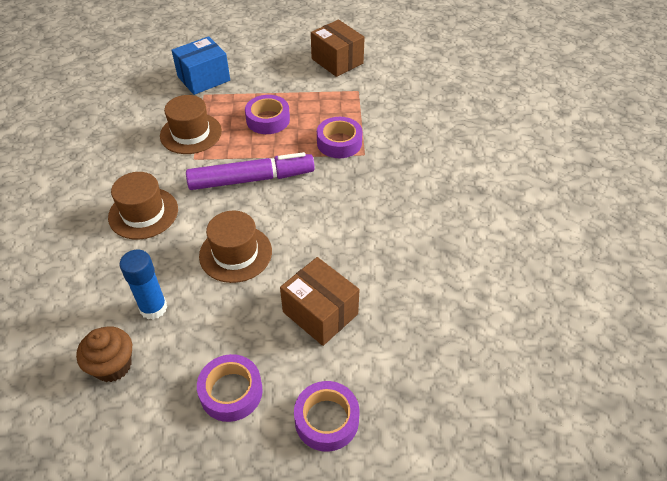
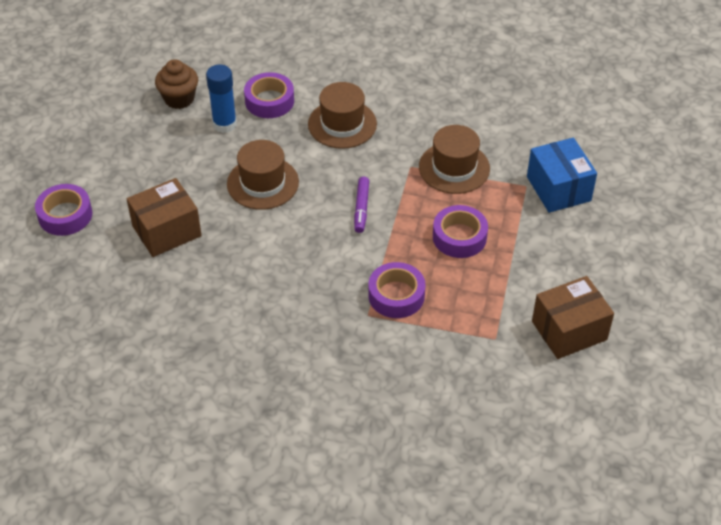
camera: 105 degrees right, 0 degrees up
(231, 392) = (120, 163): purple tape -> purple tape (269, 101)
(251, 179) = (361, 208): purple marker -> purple marker, size x0.49

